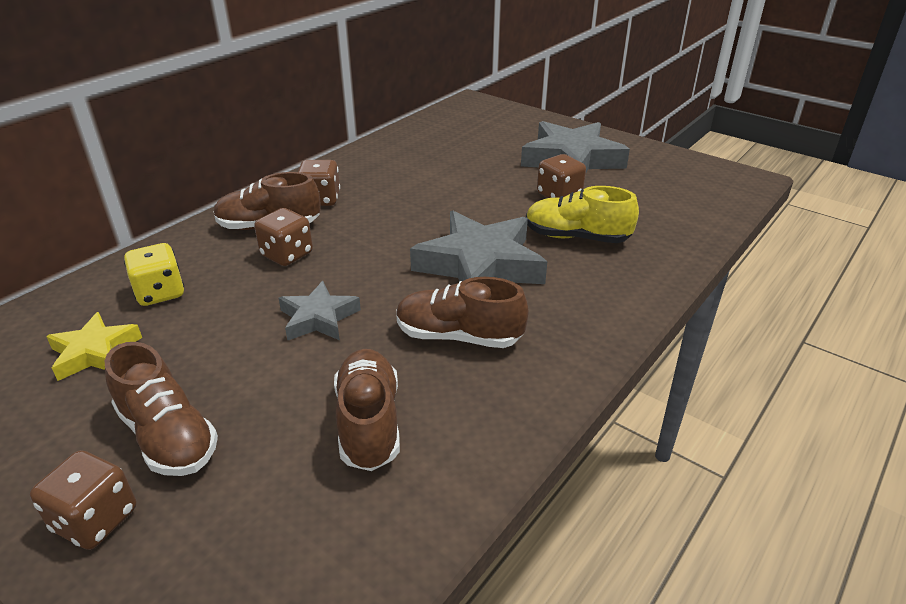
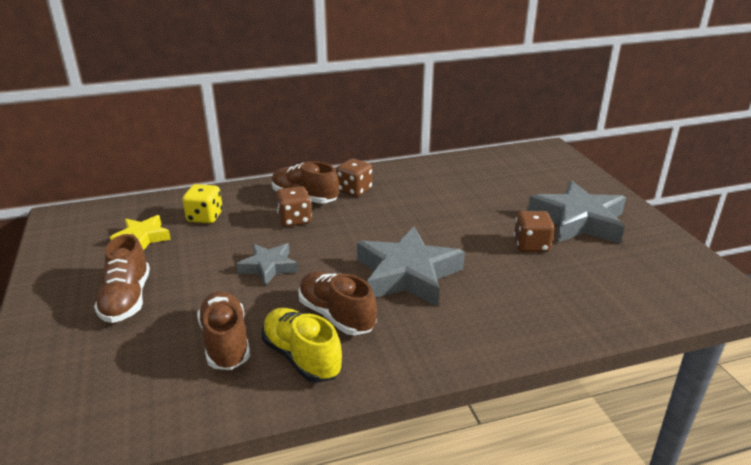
camera: 35 degrees right, 5 degrees down
(95, 520) = (57, 325): brown dice -> none
(369, 423) = (225, 342): brown shoe -> brown shoe turned 45 degrees counterclockwise
(576, 237) = (505, 282): yellow shoe -> yellow shoe (302, 357)

